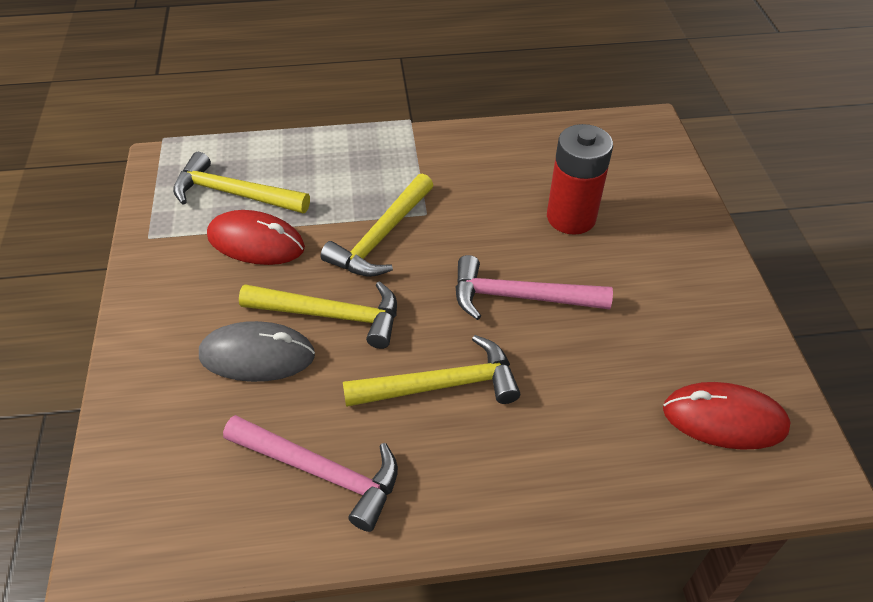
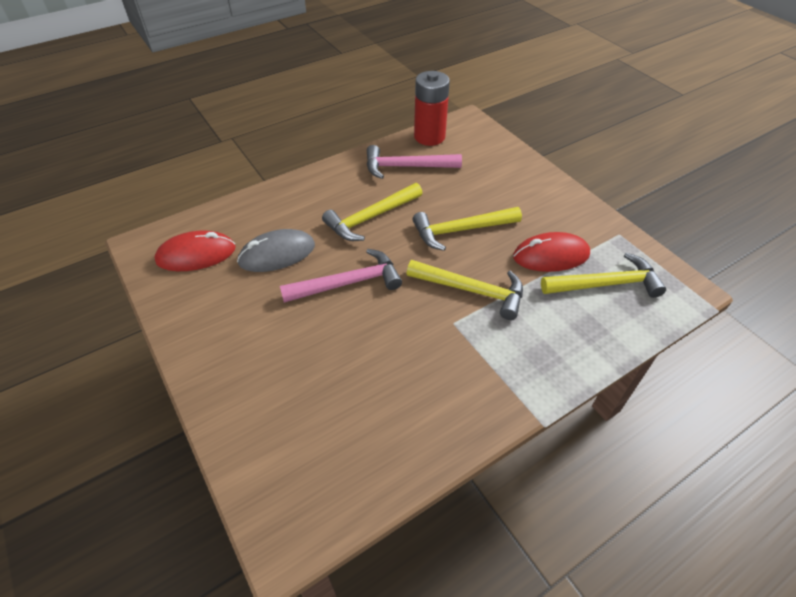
camera: 155 degrees right, 0 degrees up
(257, 355) = (482, 198): grey mouse -> grey mouse (277, 254)
(381, 237) = (472, 291): yellow hammer -> yellow hammer turned 105 degrees clockwise
(571, 217) = (334, 365): red battery -> red battery (429, 137)

